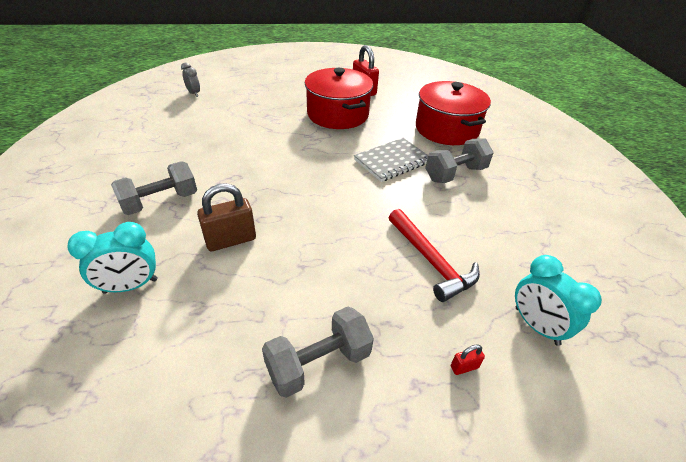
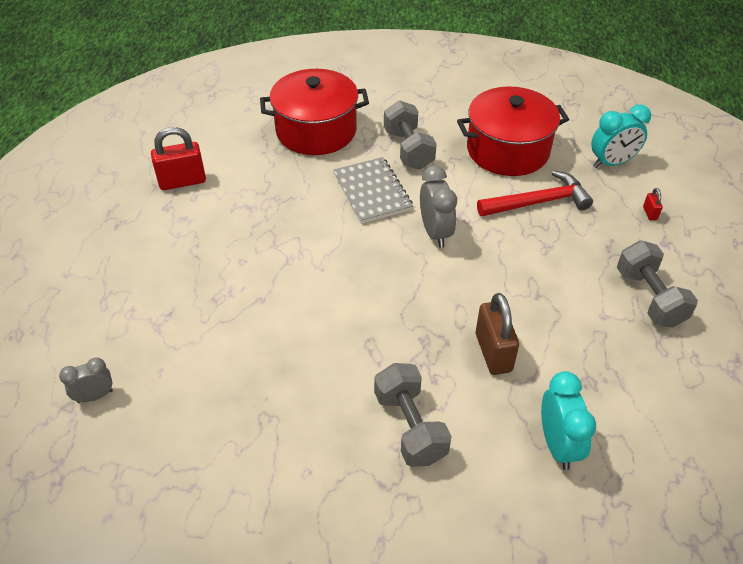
camera: 75 degrees left, 5 degrees up
(338, 114) = (243, 221): red pot -> red pot (508, 150)
(360, 197) = (435, 232): none -> grey clock

